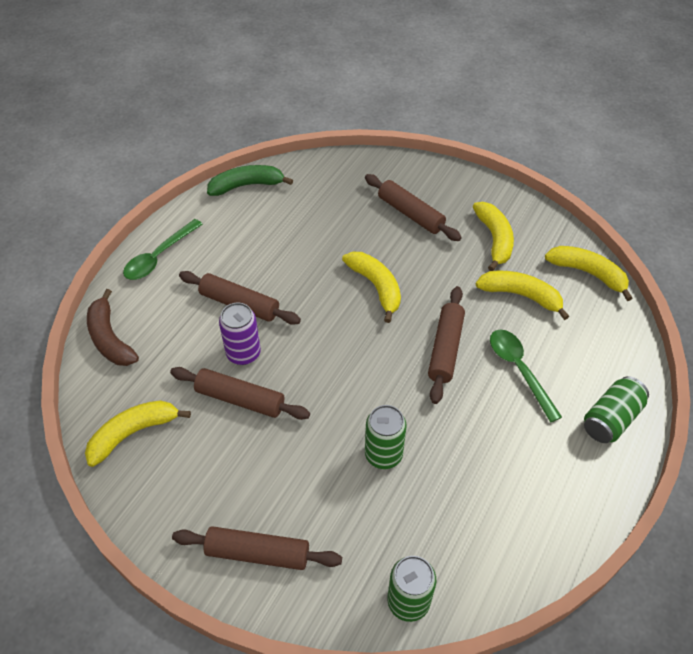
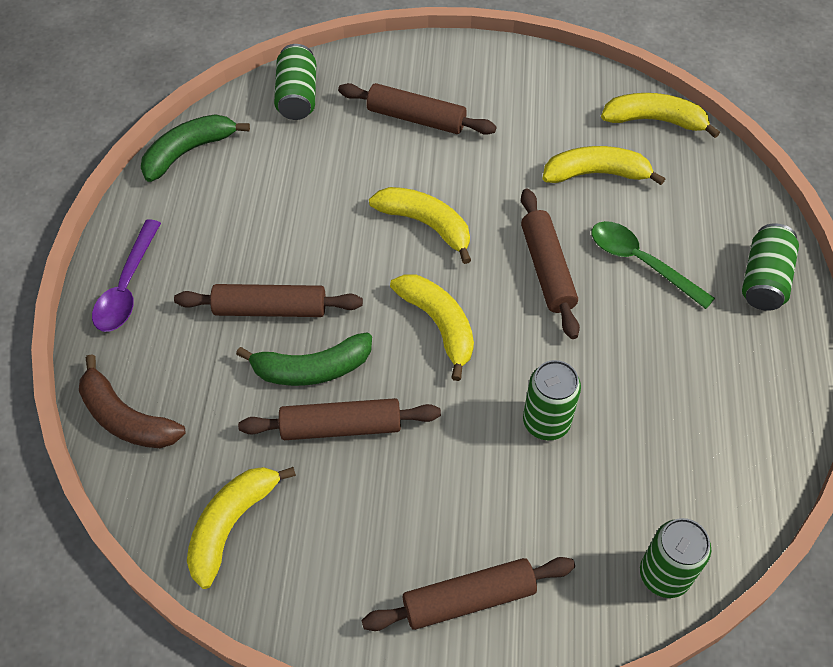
camera: 25 degrees left, 5 degrees up
(159, 256) = (127, 287): green spoon -> purple spoon
(243, 353) = (311, 369): purple can -> green banana
(338, 173) = (297, 96): none -> green can
(494, 239) = (531, 116): yellow banana -> yellow banana (439, 325)

